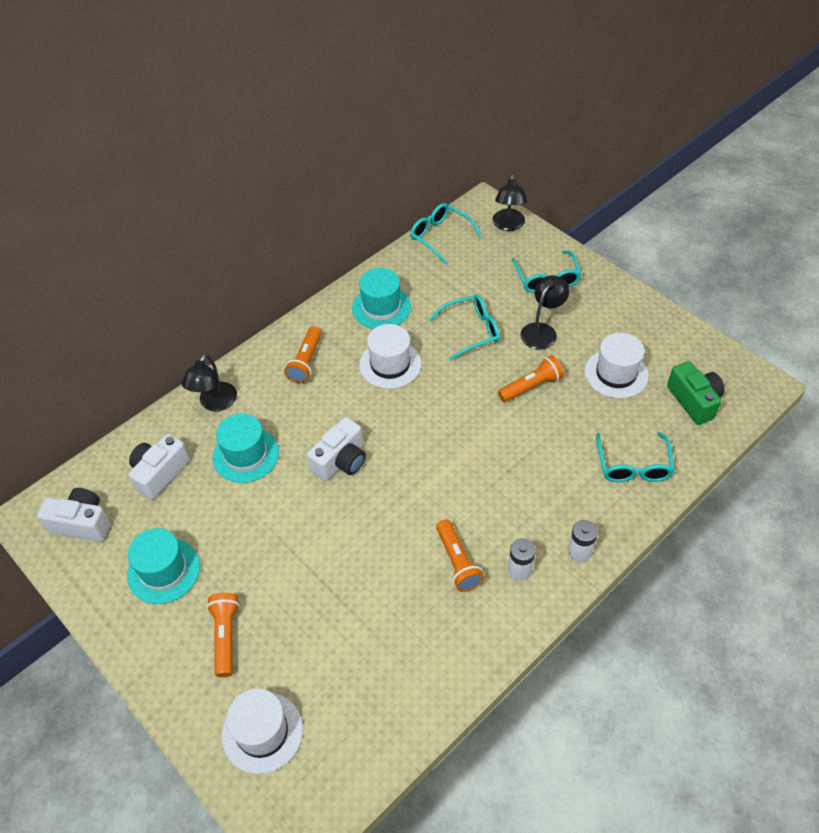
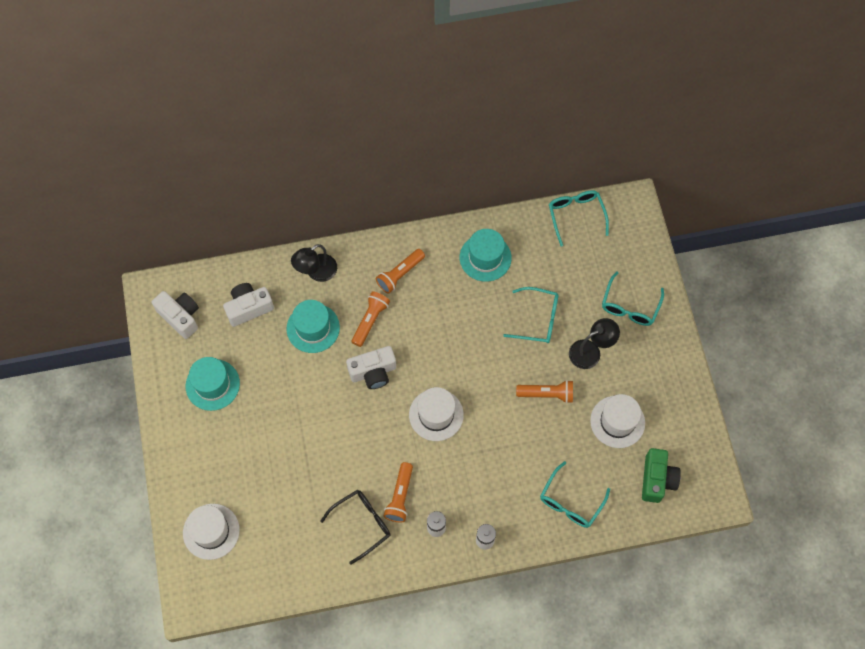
camera: 30 degrees right, 15 degrees up
(226, 636) = (225, 455): orange flashlight -> orange flashlight (370, 321)
(390, 364) = (458, 313): white hat -> white hat (436, 415)
(436, 615) = (362, 524): none -> black glasses
(508, 225) = (638, 236): black lamp -> none

